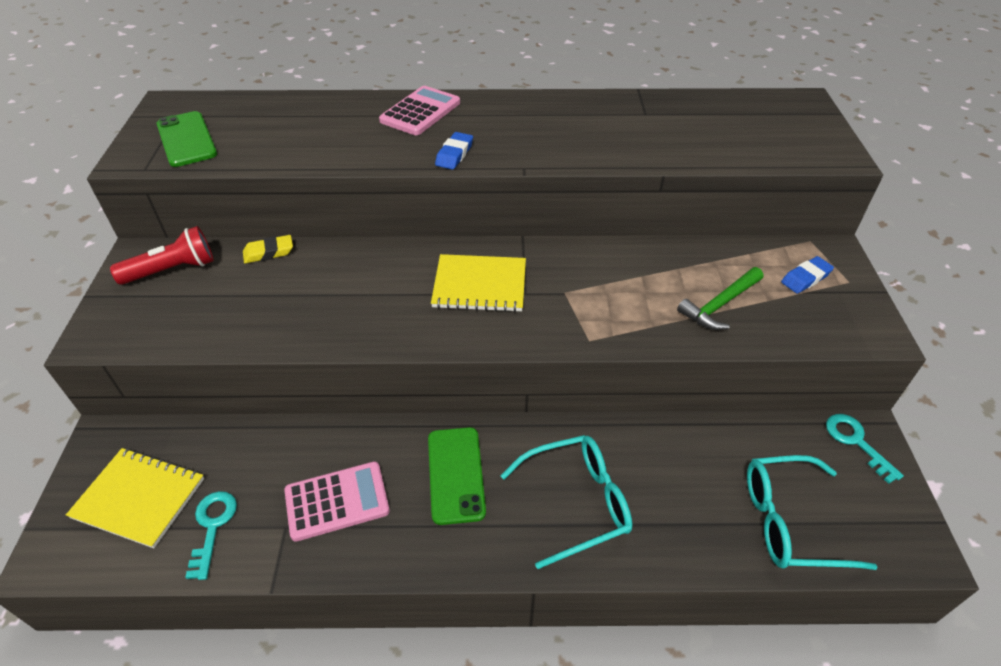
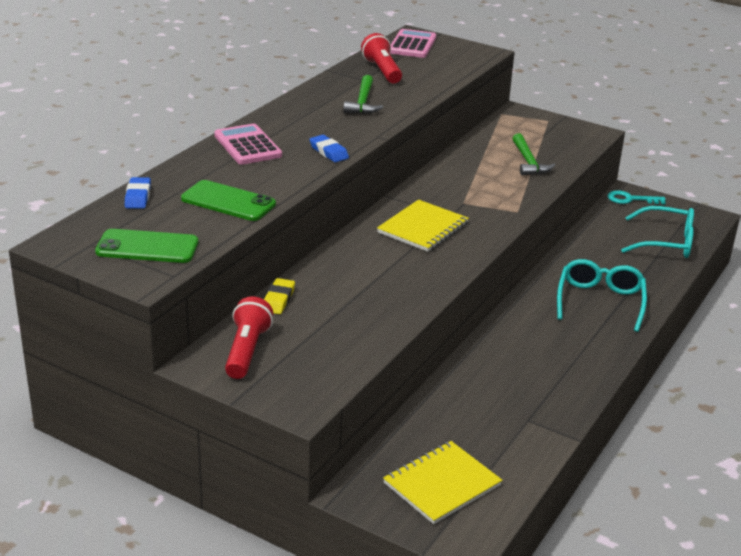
camera: 60 degrees left, 15 degrees down
(212, 526) = (501, 453): turquoise key -> none
(337, 501) = (523, 391): pink calculator -> pink calculator (412, 45)
(455, 474) = (541, 336): green phone -> green phone (228, 202)
(591, 132) = (363, 102): none -> green hammer
(682, 116) = (382, 71): none -> red flashlight
(790, 521) = (666, 242): turquoise glasses -> turquoise glasses turned 105 degrees counterclockwise
(805, 278) = (532, 130): blue eraser -> blue eraser (138, 197)

